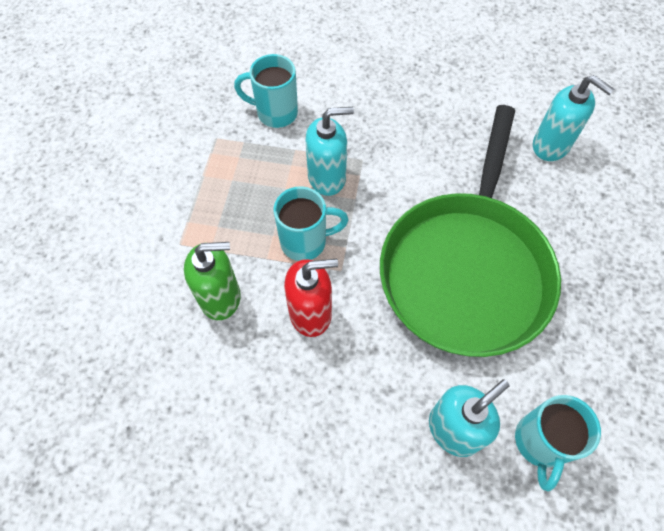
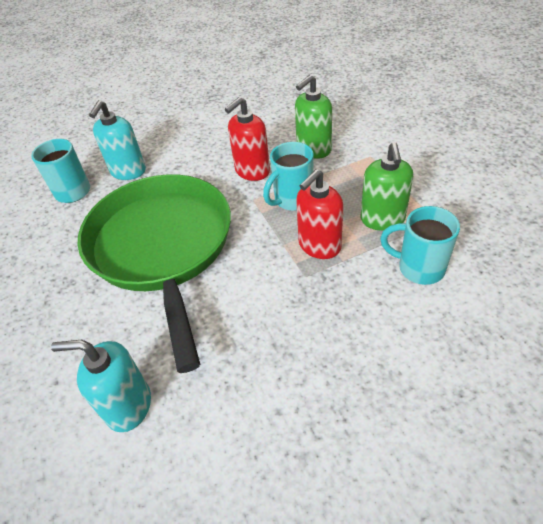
camera: 150 degrees right, 15 degrees down
(253, 167) = (382, 219): none -> green soap dispenser
(275, 113) = (419, 268): turquoise mug -> turquoise mug turned 135 degrees counterclockwise
(327, 177) = (319, 245): turquoise soap dispenser -> red soap dispenser

